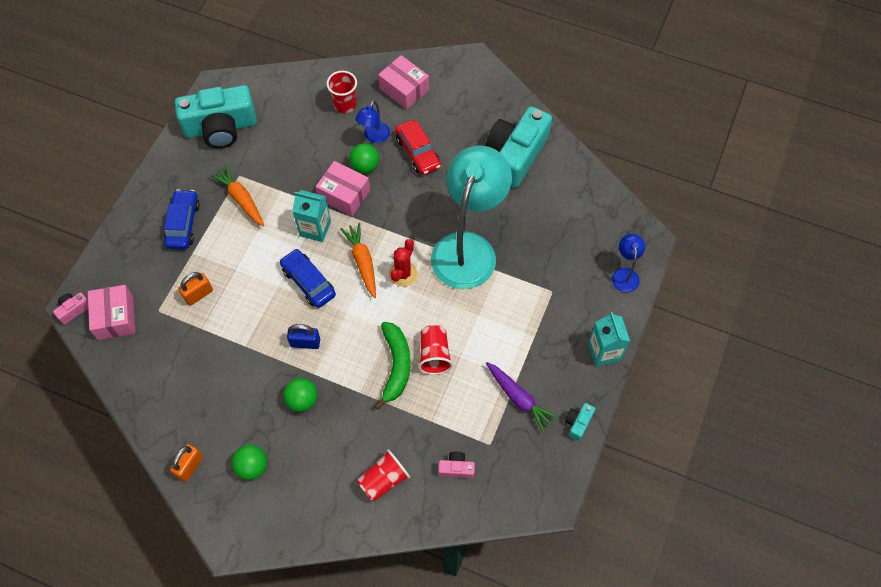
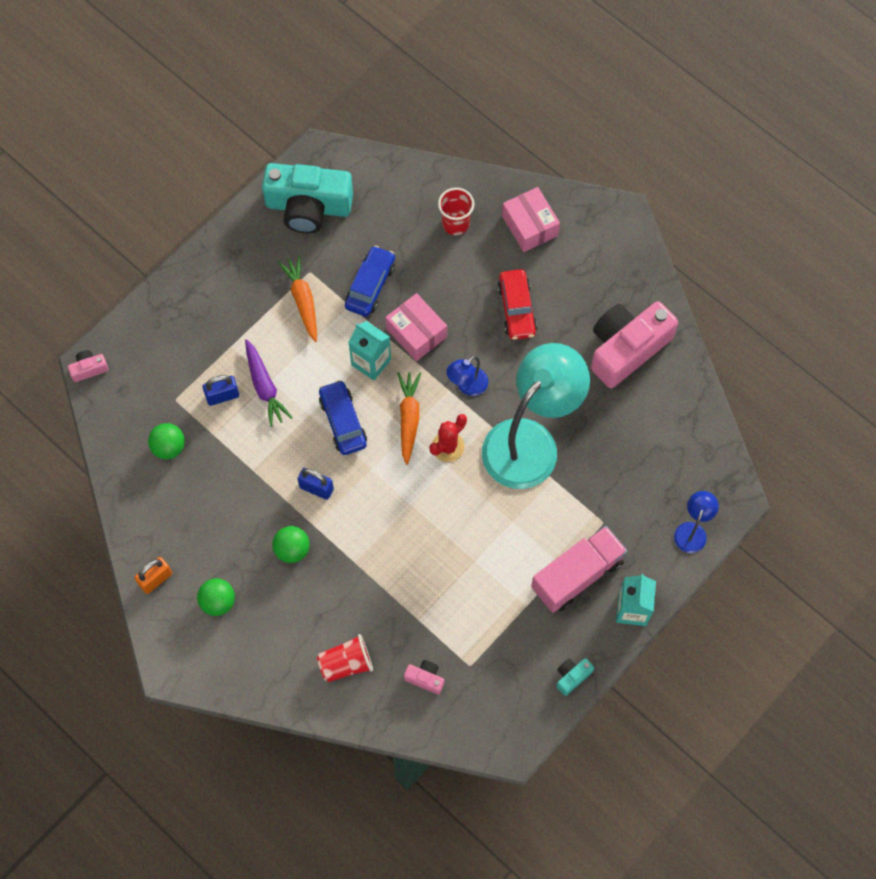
camera: 20 degrees right, 5 degrees up
(115, 317) = (129, 392): pink box -> none
(183, 224) = (231, 309): blue car -> blue car (370, 286)
(198, 294) = (222, 396): orange padlock -> blue padlock
(365, 166) = (451, 306): green ball -> green ball (169, 447)
(374, 137) = (474, 274): blue lamp -> blue lamp (467, 386)
(396, 365) = (403, 546): green banana -> none
(434, 355) = (448, 549): red cup -> none
(516, 155) = (626, 349): turquoise camera -> pink camera
(519, 398) = (519, 628): purple carrot -> purple carrot (264, 386)
(548, 339) = (577, 575): none -> pink truck

